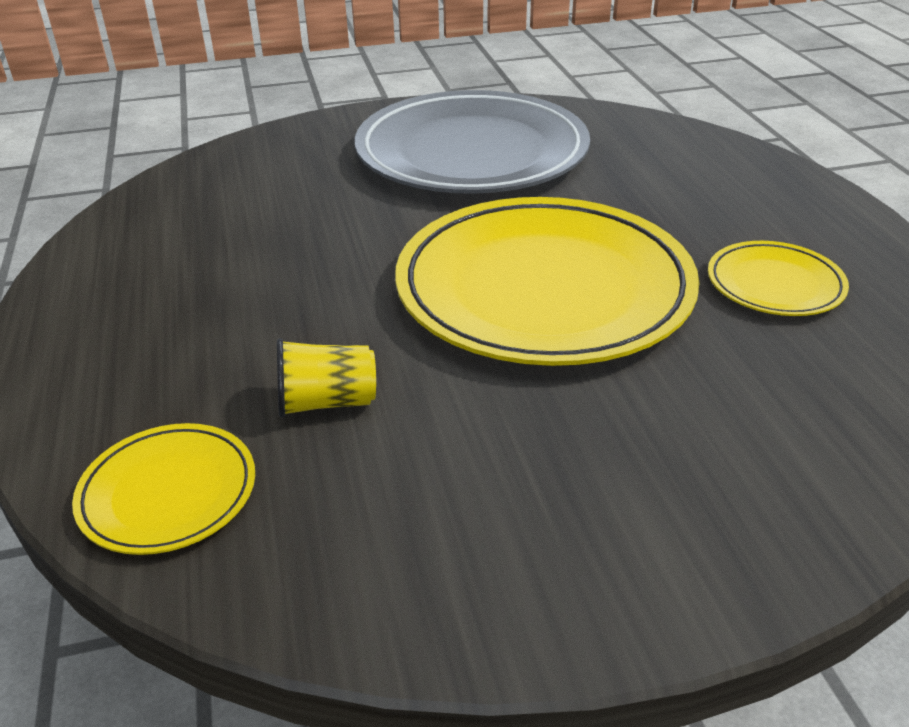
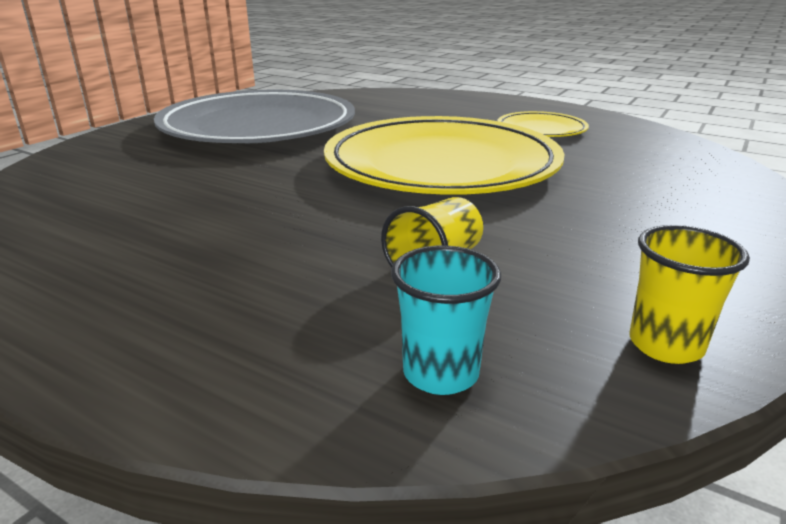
camera: 45 degrees left, 10 degrees down
(168, 493) = (440, 373): yellow plate -> turquoise cup
(335, 588) = (665, 345): none -> yellow cup

